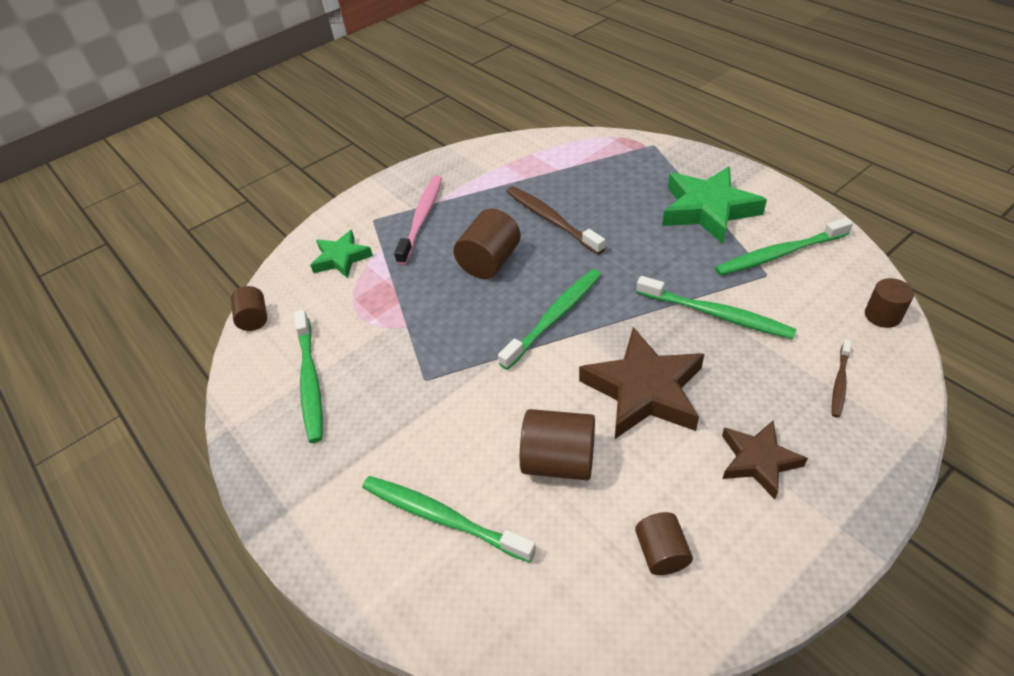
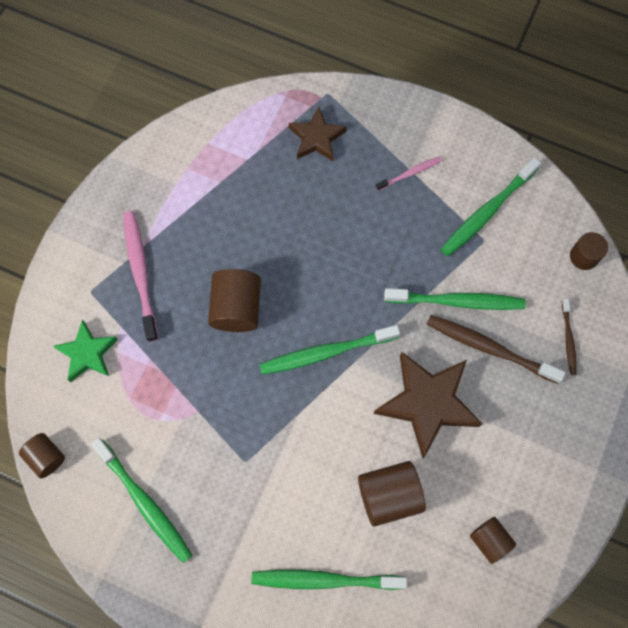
camera: 30 degrees left, 25 degrees up
(550, 219) = (270, 233): brown toothbrush -> brown toothbrush (489, 348)
(555, 317) = (325, 352): green toothbrush -> green toothbrush turned 120 degrees counterclockwise
(708, 210) = (410, 173): green star -> pink toothbrush
(758, 461) = (531, 436): brown star -> brown star (316, 138)

